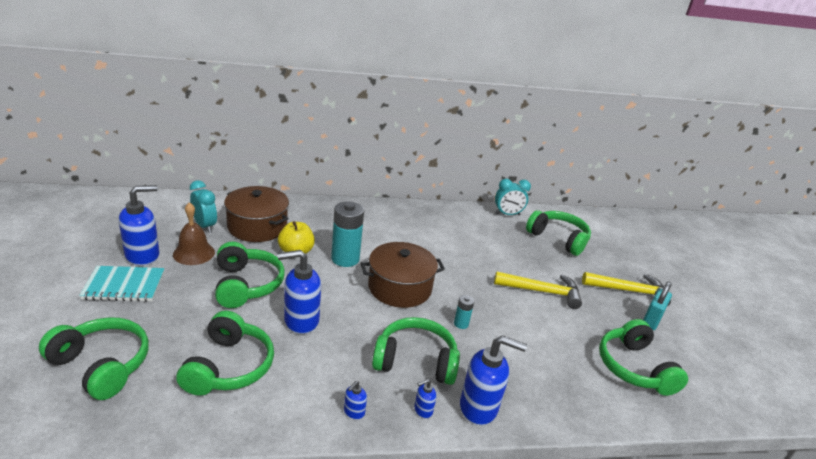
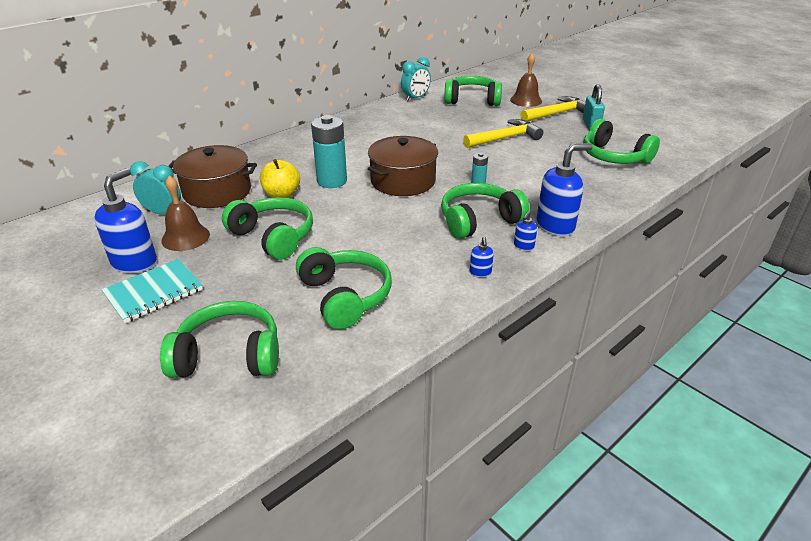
camera: 30 degrees left, 5 degrees up
(301, 321) = (358, 238): blue soap dispenser -> none
(613, 262) = (526, 100): none -> brown bell

